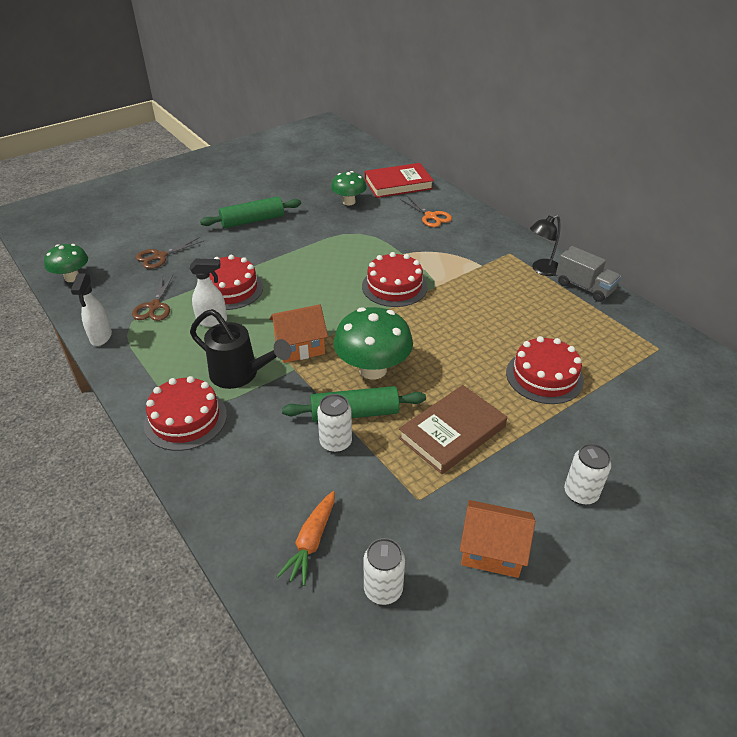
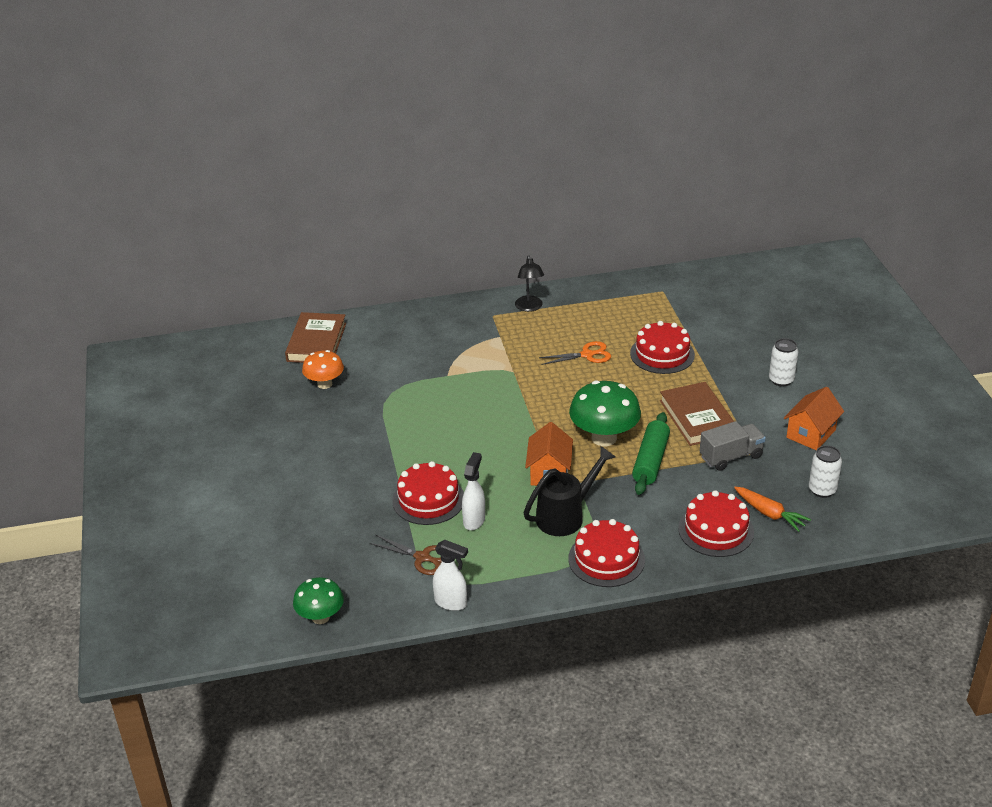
camera: 65 degrees left, 5 degrees down
(159, 256) = (328, 542): brown scissors -> none
(252, 220) = (307, 460): green rolling pin -> none
(335, 443) = (678, 479): white can -> none
(349, 202) = (324, 384): green mushroom -> orange mushroom
(394, 286) = (497, 395): red cake -> red cake (716, 530)
(398, 184) = (316, 342): red book -> brown book
(431, 216) = (397, 340): orange scissors -> orange scissors (587, 355)
(584, 287) = (568, 295): grey truck -> grey truck (731, 457)

